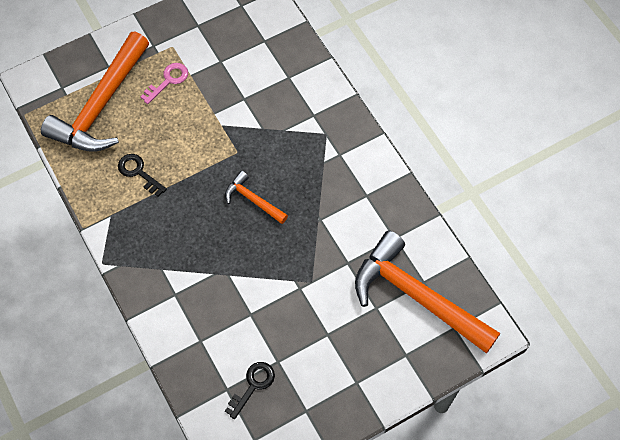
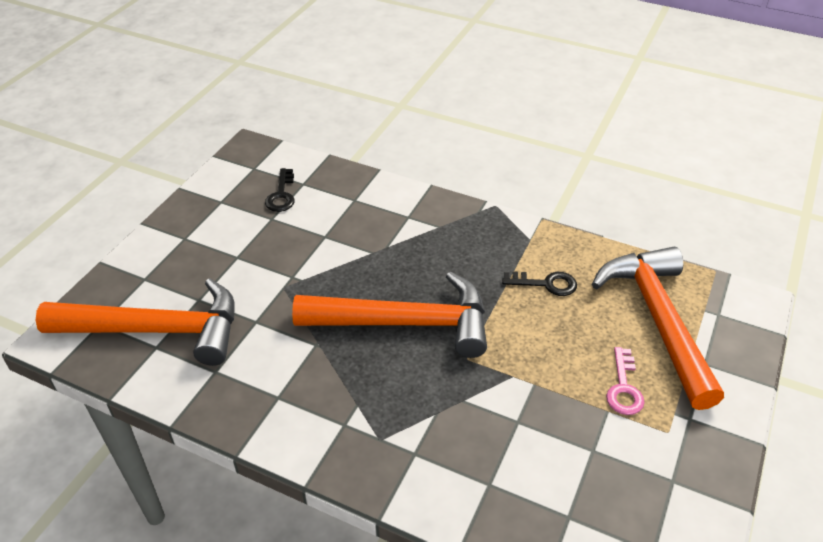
camera: 145 degrees right, 20 degrees down
(253, 200) = (405, 323): orange hammer -> orange hammer, size x2.13

